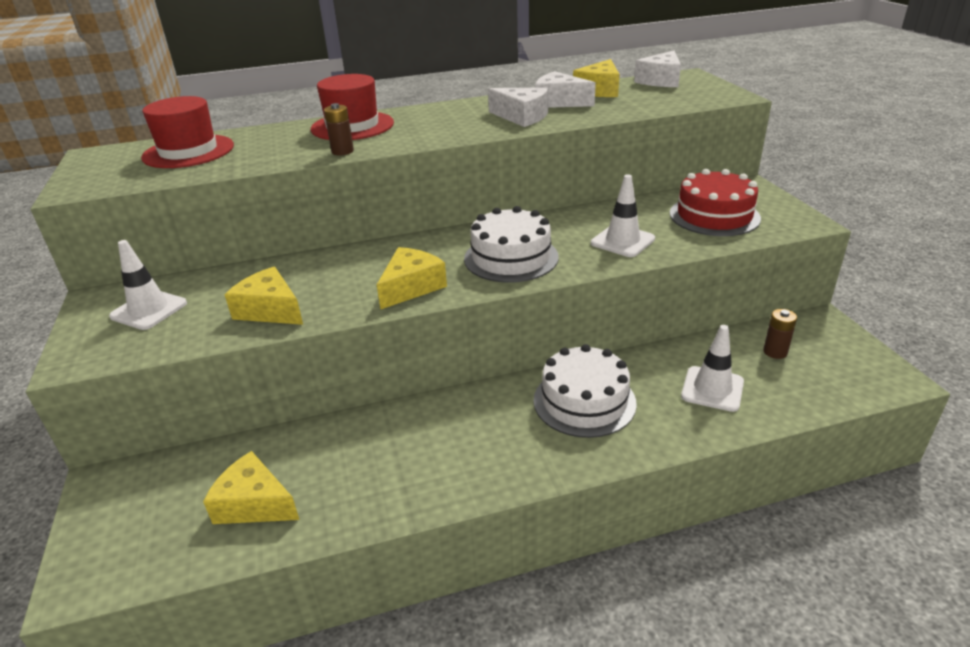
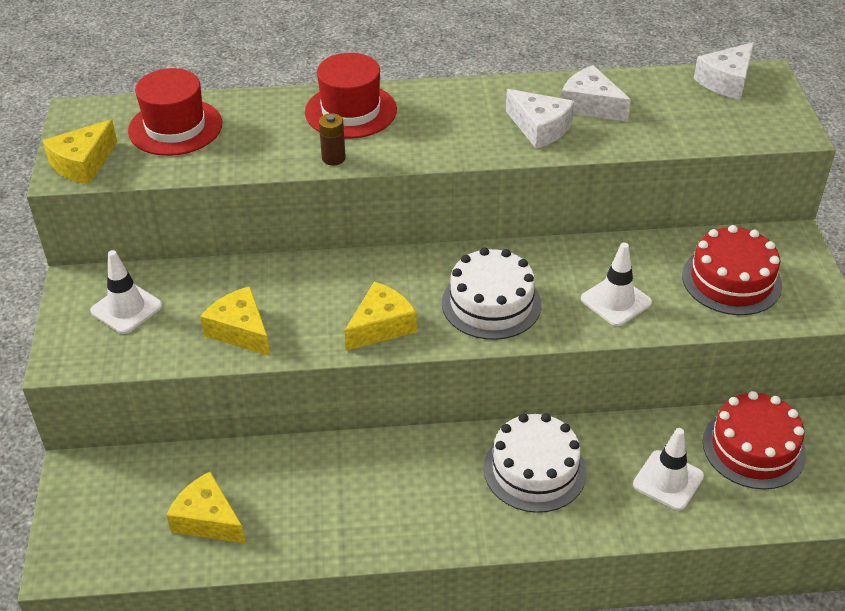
camera: 10 degrees right, 10 degrees up
(599, 90) = (645, 89): yellow cheese -> yellow cheese (83, 164)
(775, 352) = (753, 448): brown battery -> red cake

